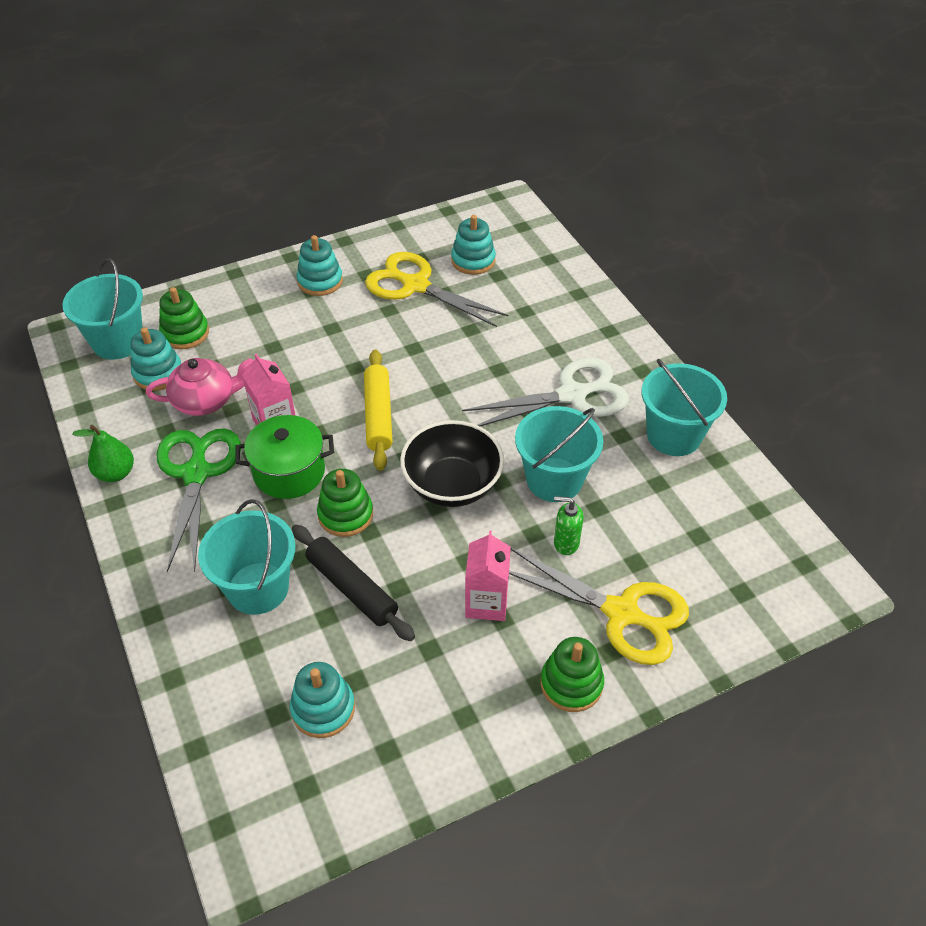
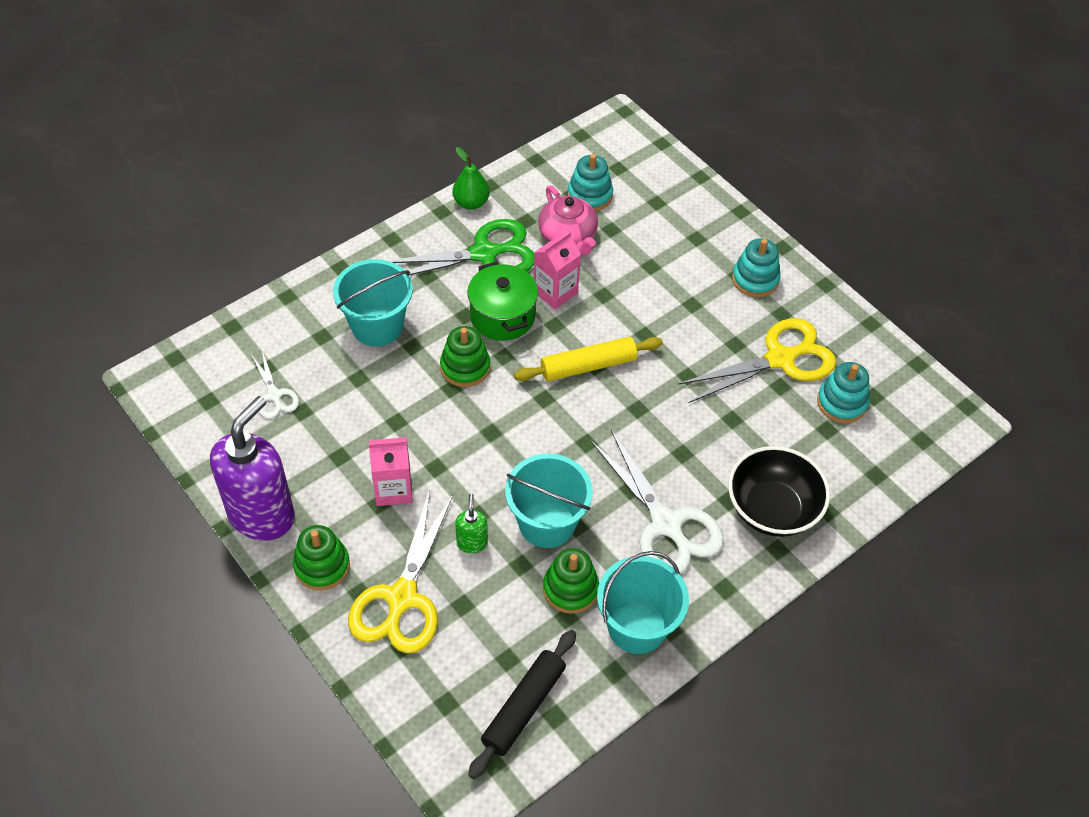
camera: 75 degrees right, 5 degrees up
(118, 342) = (619, 157): turquoise bucket -> none
(185, 333) = (645, 199): green stacking toy -> green stacking toy (570, 588)
(323, 709) = (274, 395): turquoise stacking toy -> white scissors
(352, 588) = (389, 389): black rolling pin -> black rolling pin (523, 707)
(415, 285) = (780, 359): yellow scissors -> yellow scissors turned 45 degrees clockwise
(452, 485) = (519, 440): black bowl -> black bowl (772, 509)
(492, 739) = (262, 515): none -> purple soap dispenser

